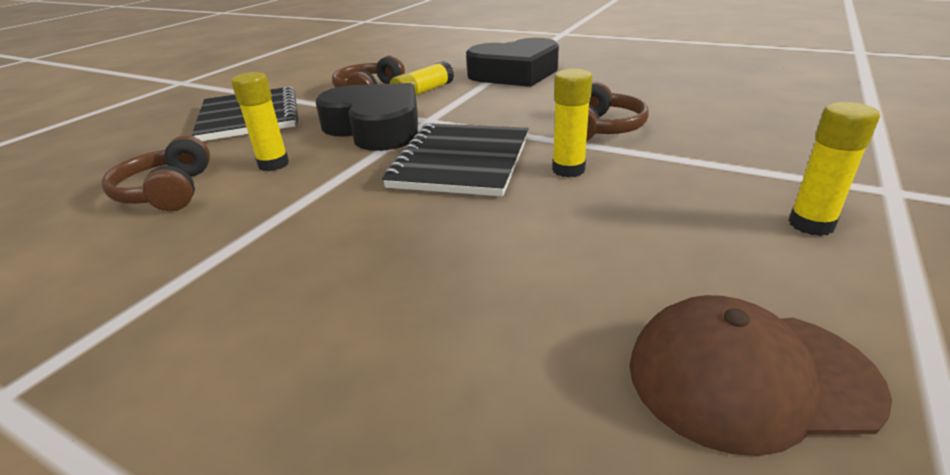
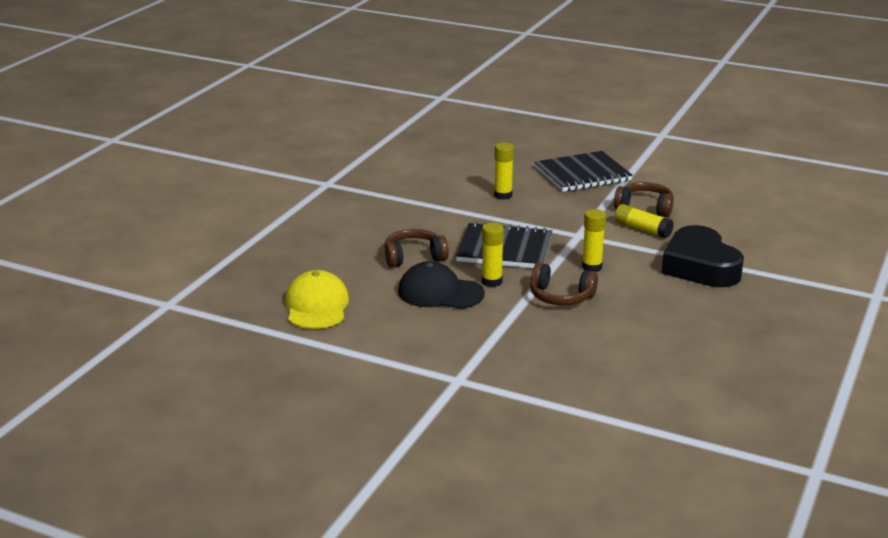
camera: 85 degrees right, 5 degrees down
(167, 192) = (469, 175): brown headphones -> brown headphones (414, 257)
(375, 128) = (562, 218): black heart -> none
(617, 210) = (440, 292): none -> black cap
(748, 377) = (317, 306): brown cap -> yellow cap
(811, 224) = (420, 343): yellow glue stick -> yellow glue stick (591, 267)

